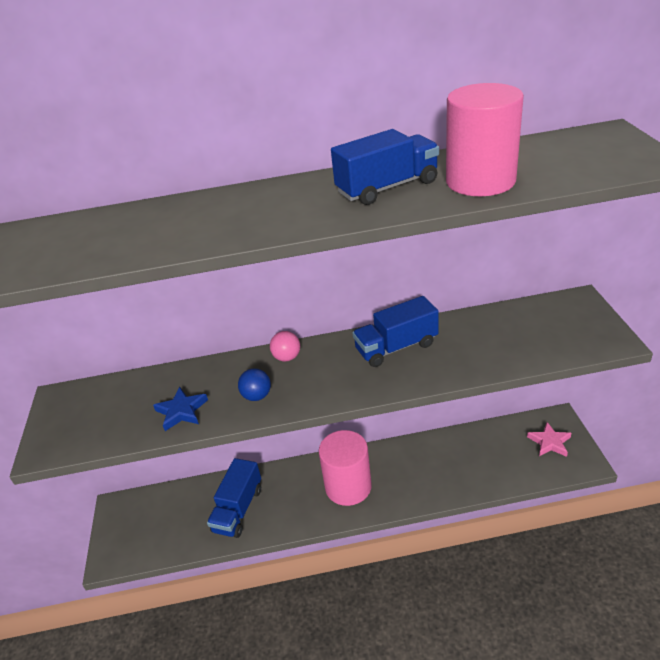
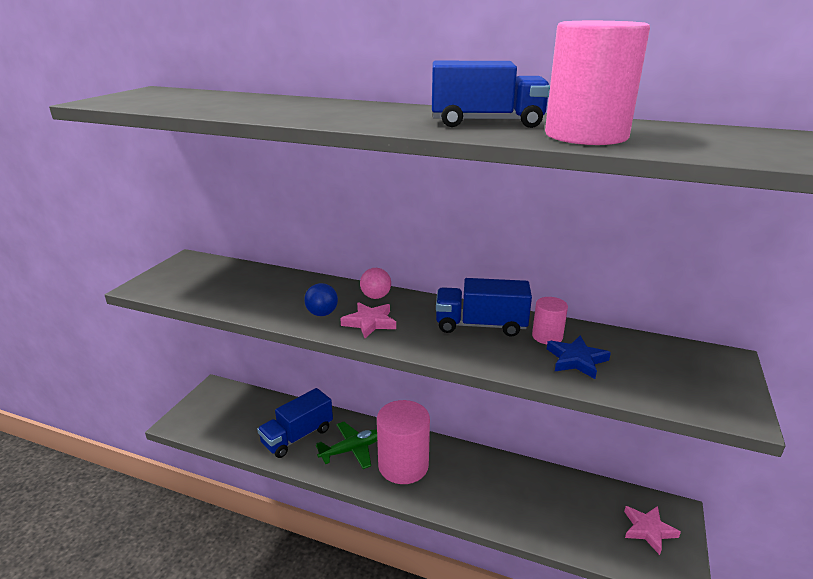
camera: 25 degrees right, 10 degrees down
(181, 411) = (256, 301): blue star -> blue star (576, 360)
(296, 496) = (352, 450): none -> green plane
(306, 386) = (369, 322): none -> pink star
(452, 335) = (547, 336): none -> pink cylinder

